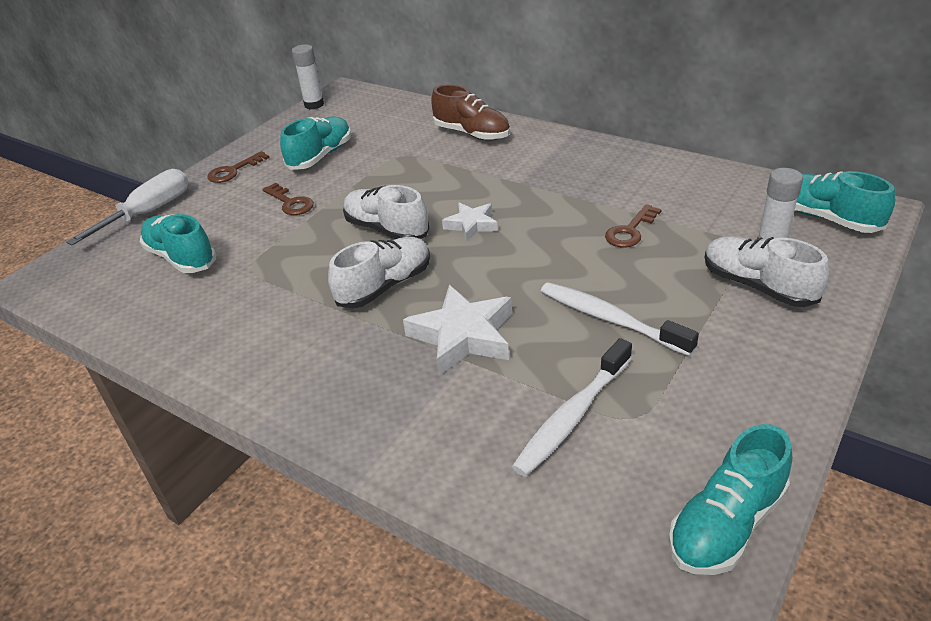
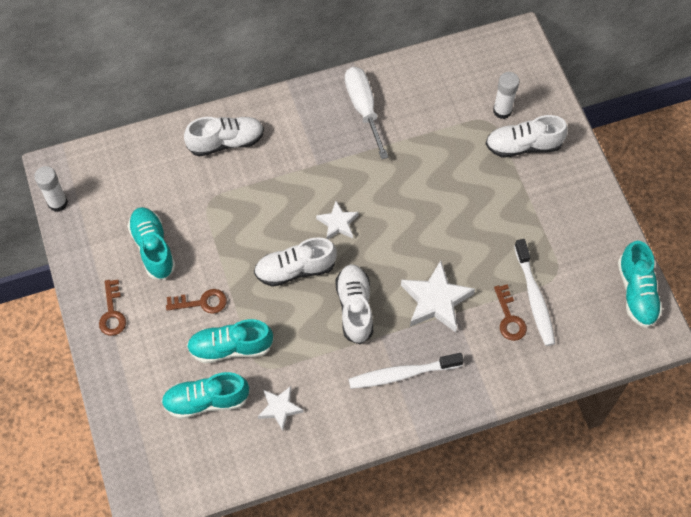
camera: 55 degrees left, 25 degrees up
(149, 212) = (118, 395): white screwdriver -> white screwdriver (363, 108)
(209, 304) = (280, 408): none -> white star
(472, 134) = (226, 142): brown shoe -> white shoe
(610, 319) = (486, 227): white toothbrush -> white toothbrush (402, 374)
(630, 231) = (425, 155): brown key -> brown key (509, 318)
(825, 218) = (504, 64): turquoise shoe -> turquoise shoe (230, 347)

